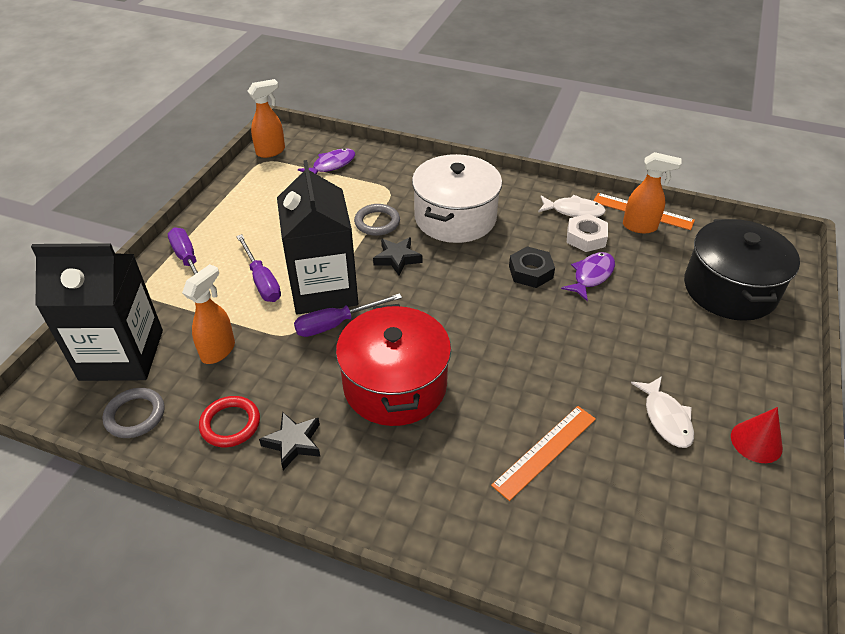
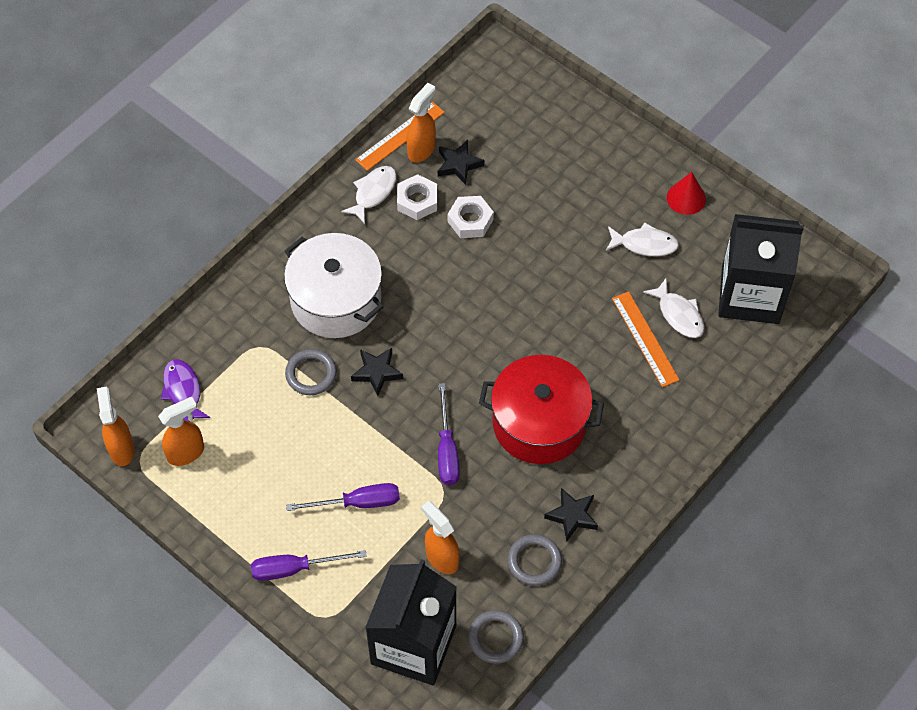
camera: 70 degrees left, 15 degrees up
(230, 424) = (534, 561): red ring -> grey ring
(278, 180) = (186, 453): none -> orange spray bottle
(323, 289) = (394, 449): black carton -> black carton (750, 295)
(530, 272) = (444, 266): black nut -> none
(591, 275) = (470, 220): purple fish -> white nut
(597, 476) = (679, 314): none -> white fish
(644, 253) = (458, 164): none -> black star
(730, 289) = (531, 125): black pot -> none

